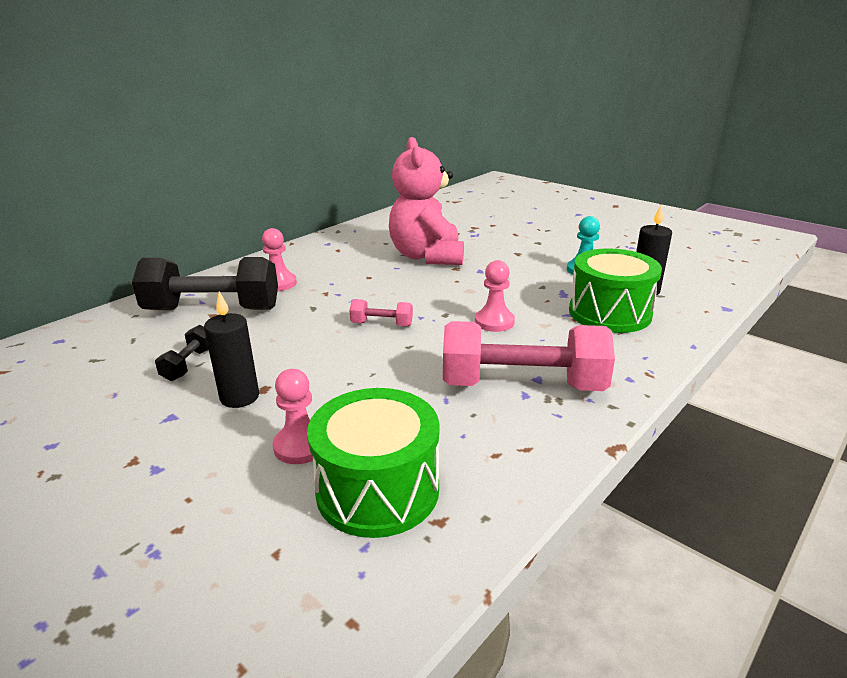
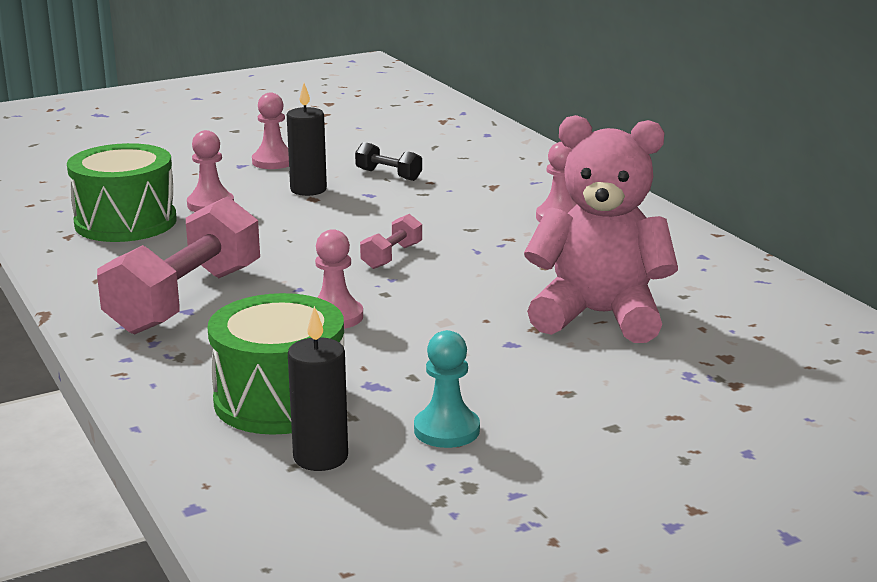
camera: 110 degrees right, 5 degrees down
(143, 446) = (273, 162): none -> pink pawn
(213, 310) = (506, 186): black dumbbell -> none

